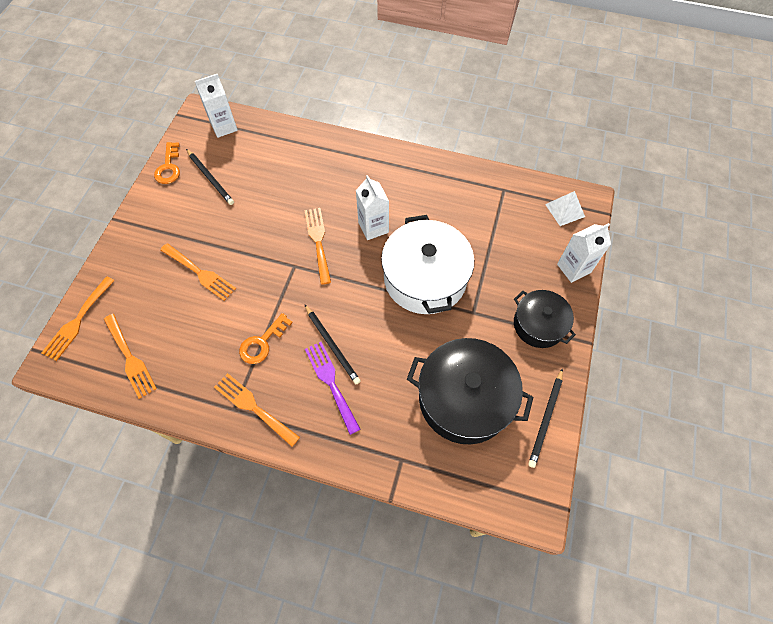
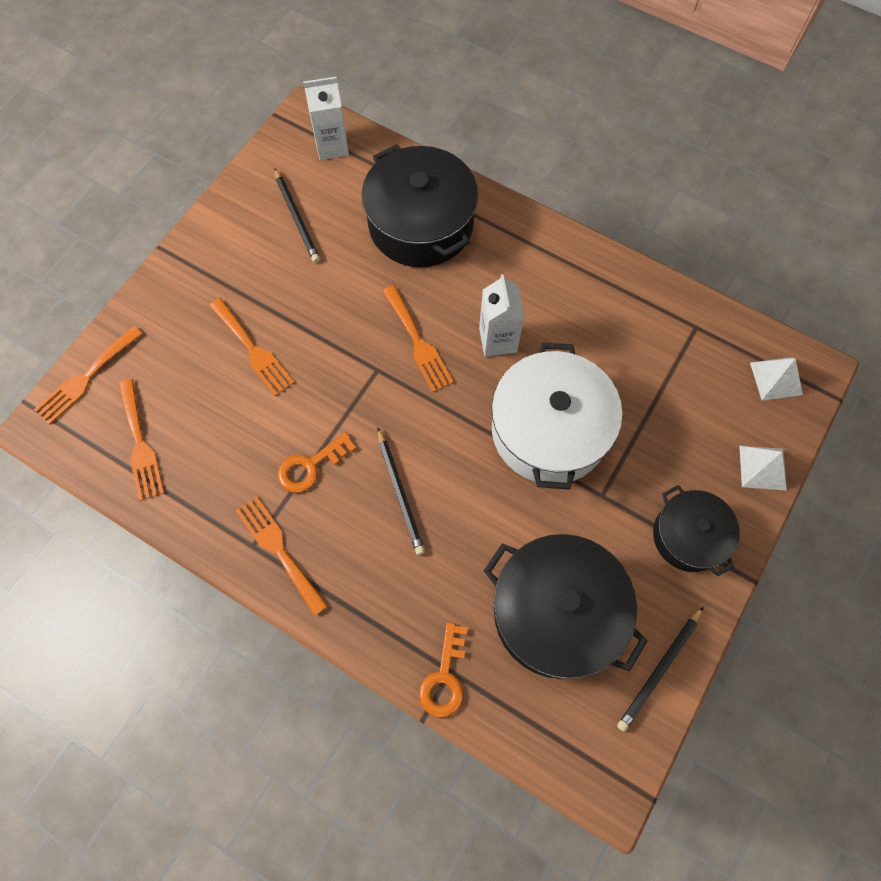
camera: 15 degrees right, 5 degrees up
(169, 167) = (246, 189): orange key -> orange key (445, 677)
(299, 164) = (420, 224): none -> black pot
(318, 241) = (418, 342): orange fork -> orange fork turned 150 degrees clockwise
(331, 382) = (386, 543): purple fork -> none
(573, 268) = (762, 467): white carton -> white pyramid

